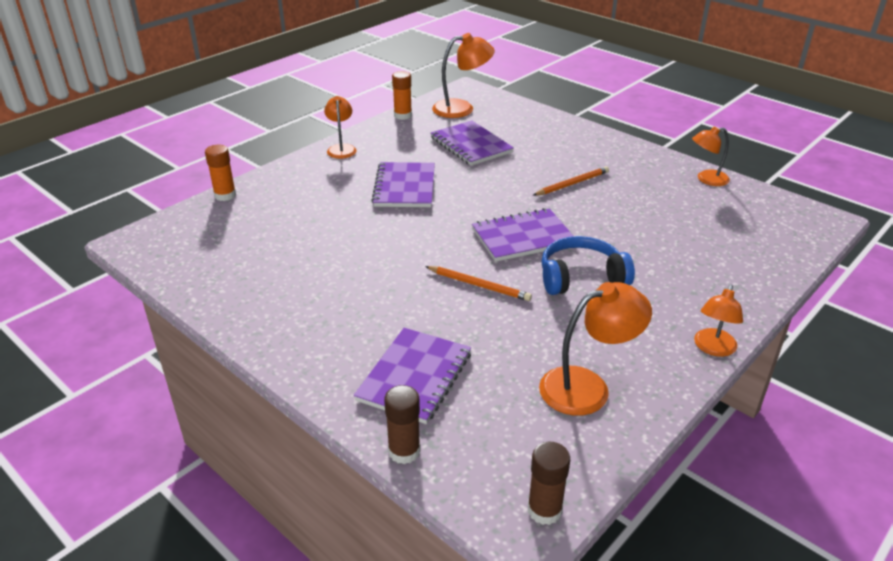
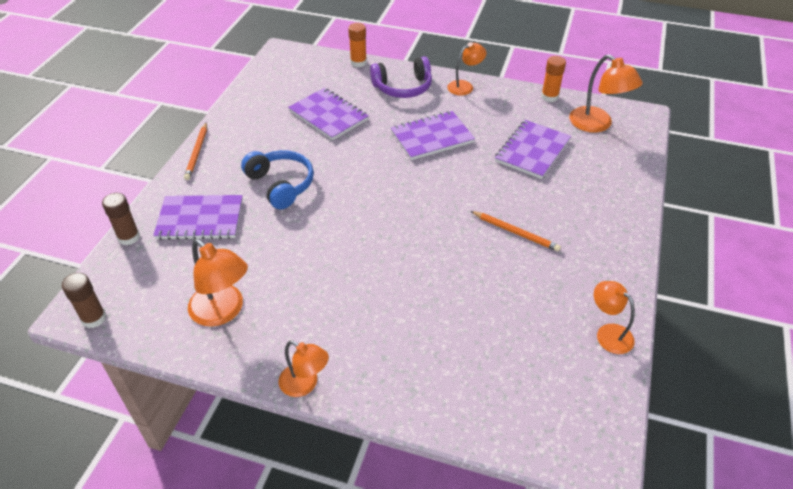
camera: 65 degrees right, 10 degrees up
(304, 181) = (403, 87): none -> purple headphones
(479, 285) = (319, 219): orange pencil -> orange pencil (197, 153)
(523, 237) = (402, 224): purple notebook -> purple notebook (328, 115)
(581, 277) = (363, 275): blue headphones -> blue headphones (281, 185)
(713, 348) = (305, 384): orange lamp -> orange lamp turned 150 degrees counterclockwise

